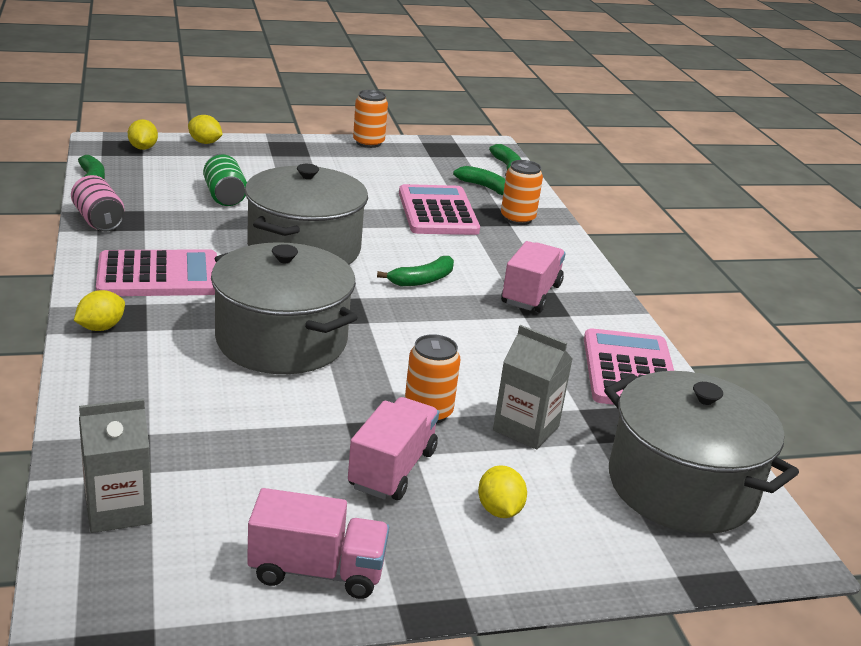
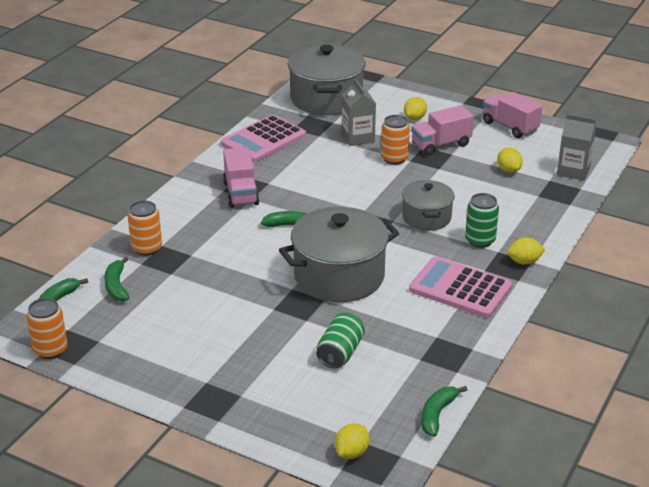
camera: 135 degrees left, 5 degrees up
(98, 220) = (464, 359): pink can -> none
(182, 335) = (480, 240): none -> green can
(205, 142) = (283, 440): yellow lemon -> yellow lemon (508, 170)
(281, 341) = (426, 217): grey pot -> grey pot, size x0.58
(368, 143) = (126, 381): orange can -> orange can (50, 350)
(437, 212) = (195, 275): pink calculator -> none
(531, 294) = (241, 193): pink truck -> pink truck turned 75 degrees counterclockwise

